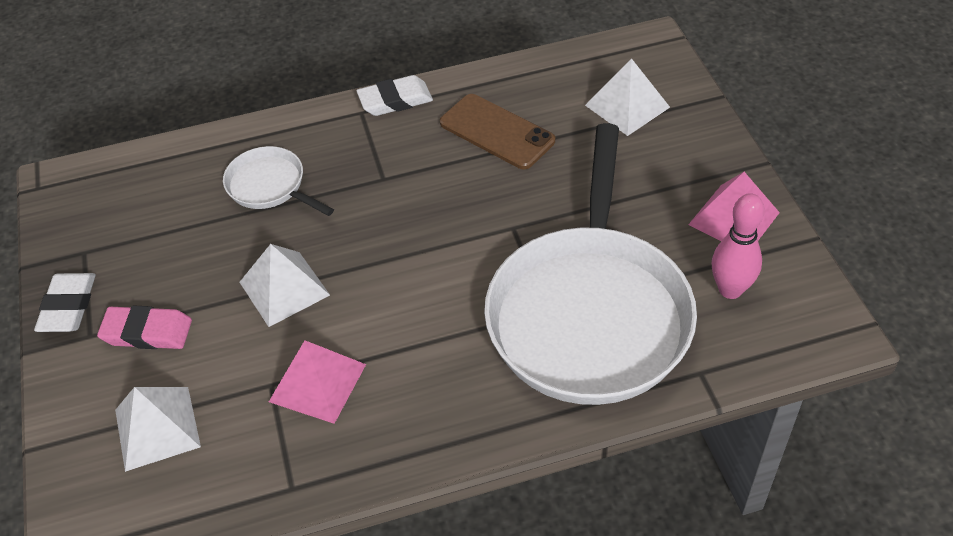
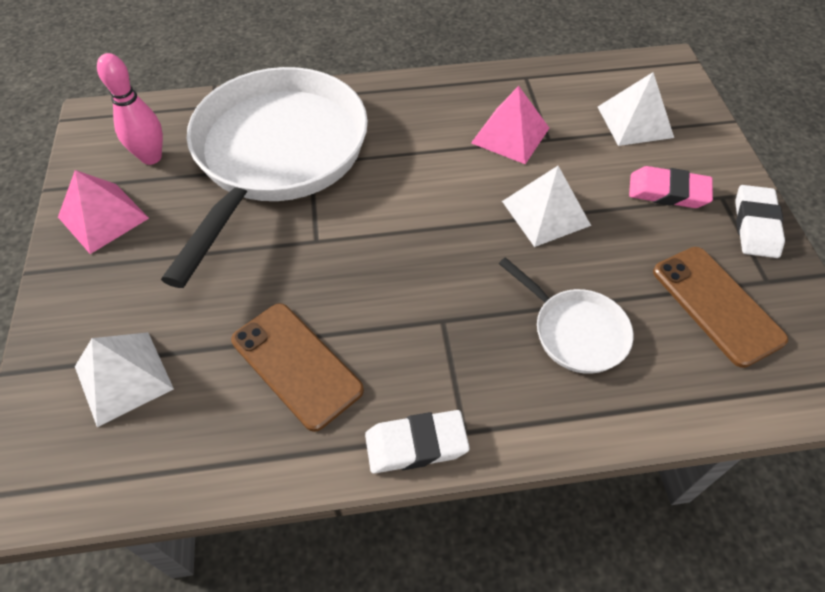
camera: 175 degrees left, 5 degrees up
(140, 224) = (717, 305): none -> brown phone

